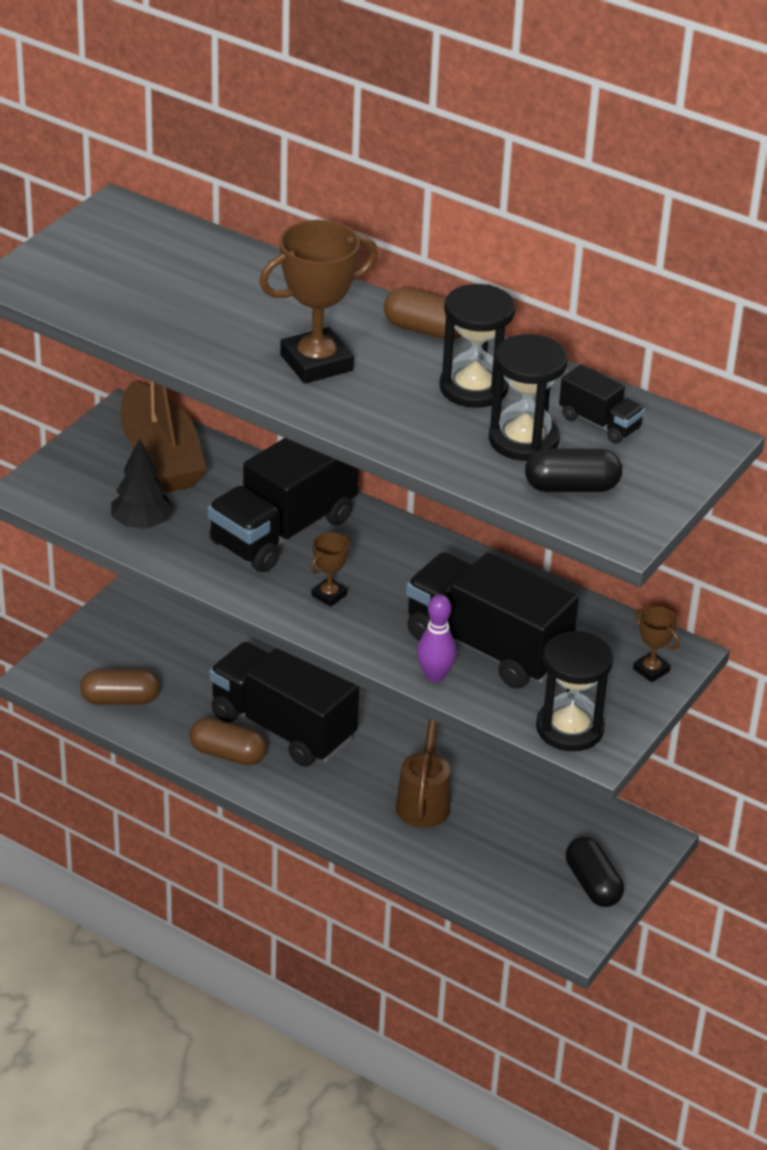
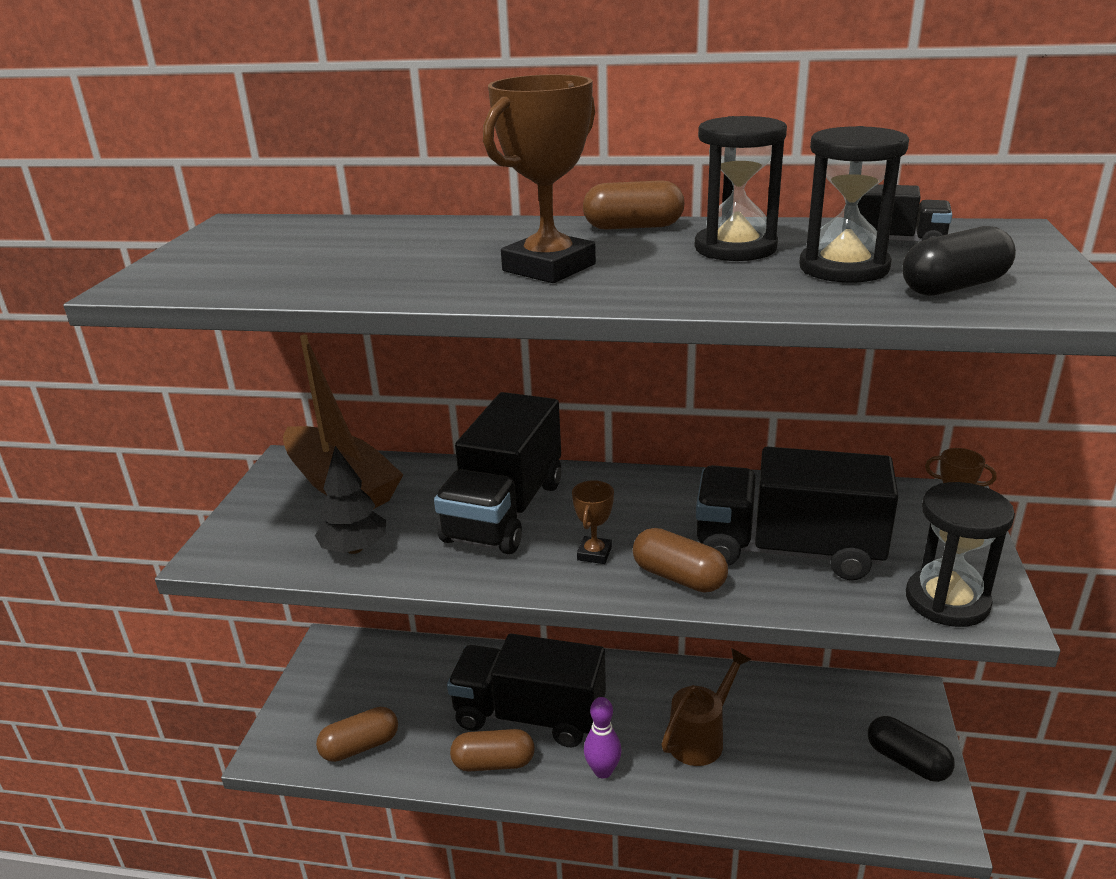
camera: 20 degrees left, 10 degrees down
(380, 637) = (678, 577): none -> brown capsule
(424, 800) = (701, 737): brown watering can -> brown watering can turned 60 degrees clockwise
(435, 675) = (767, 596): purple bowling pin -> purple bowling pin (603, 771)

